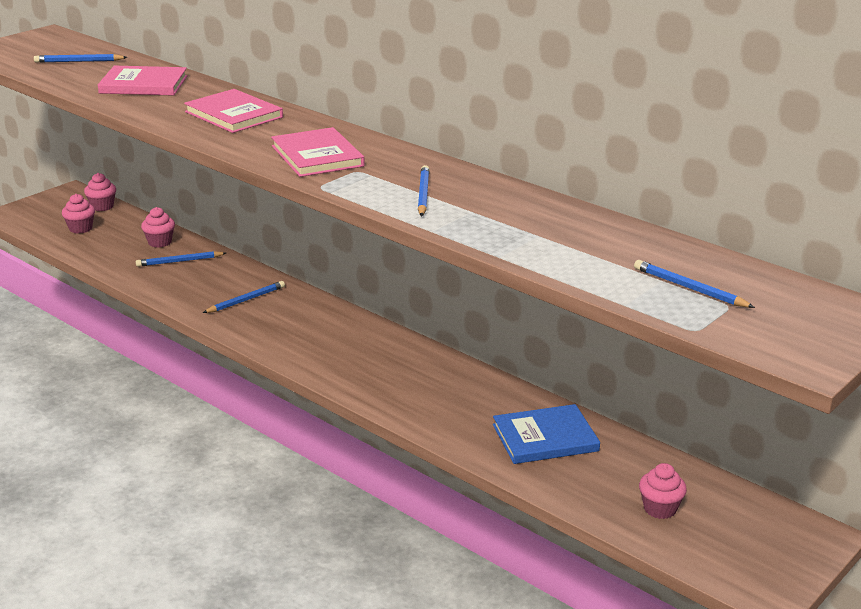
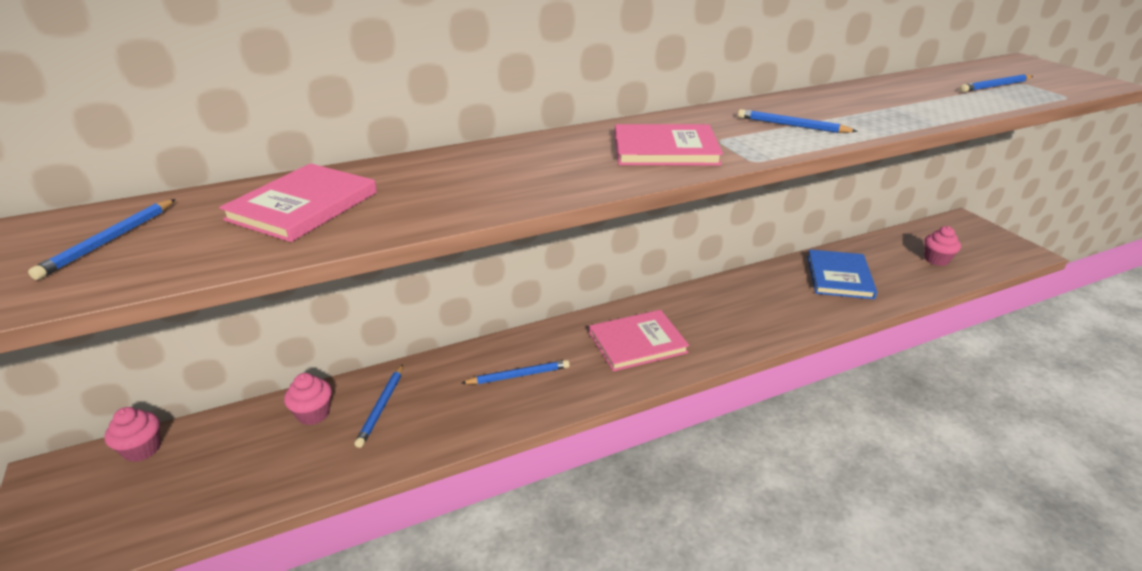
camera: 65 degrees left, 5 degrees up
(80, 228) = (185, 485): pink cupcake -> none
(233, 115) = (493, 169): pink book -> pink book (637, 343)
(246, 300) = (518, 375): blue pencil -> blue pencil turned 90 degrees clockwise

